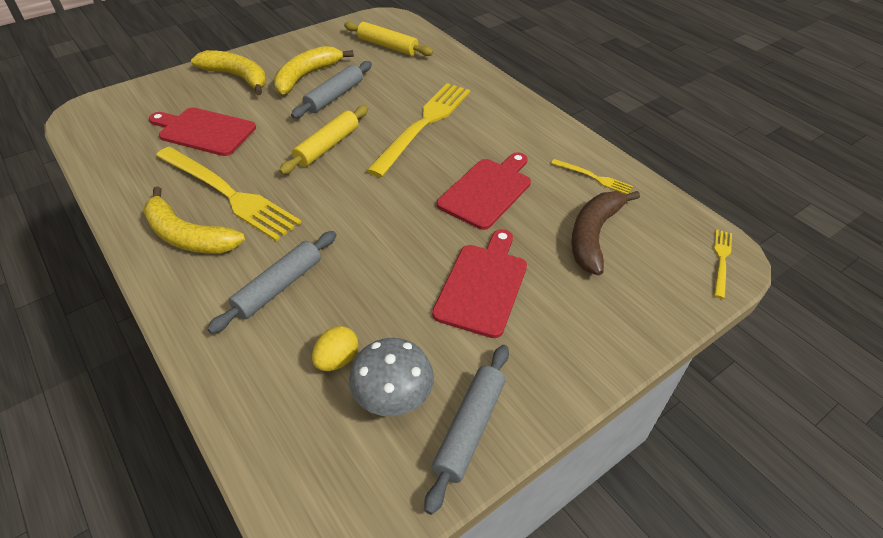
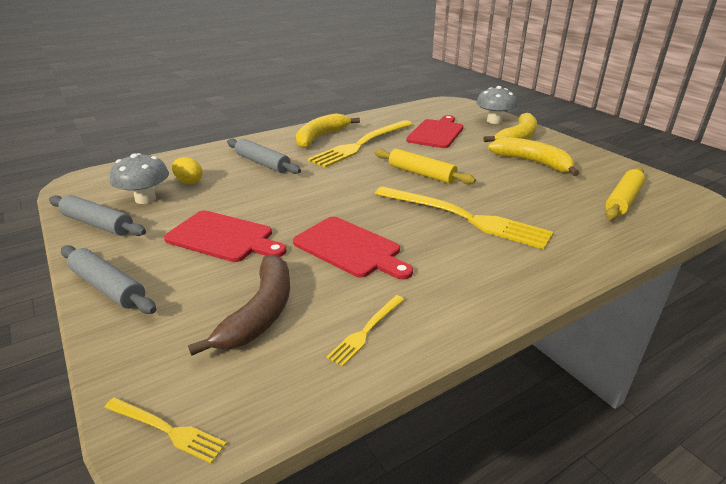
camera: 95 degrees right, 15 degrees down
(176, 87) = (494, 121): none -> grey mushroom
(334, 96) = (502, 175): grey rolling pin -> grey rolling pin (108, 287)
(594, 235) = (260, 313): brown banana -> brown banana turned 75 degrees clockwise

